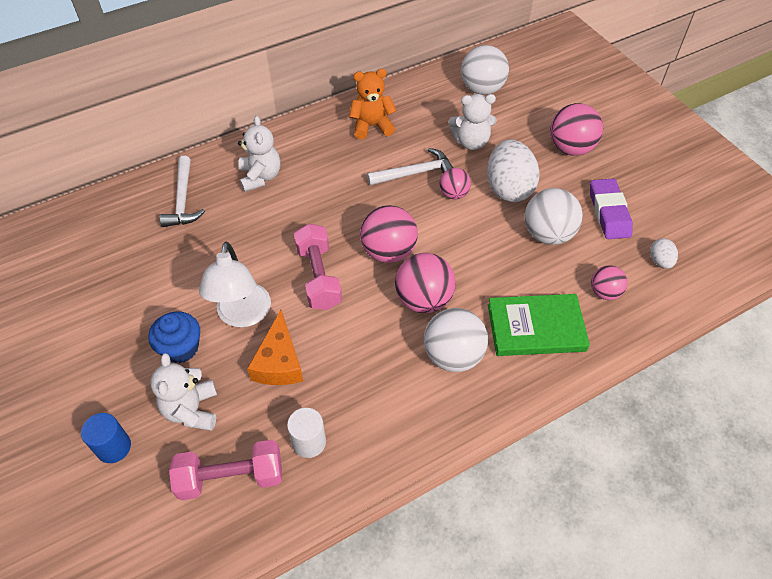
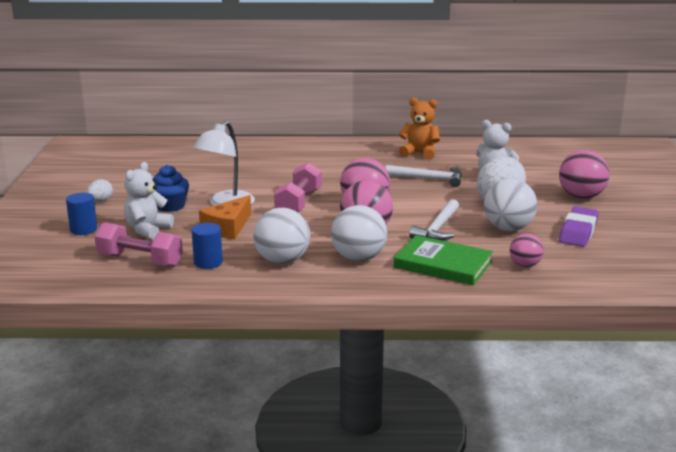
camera: 30 degrees right, 30 degrees down
(183, 200) = (242, 153): white hammer -> white hammer (437, 228)
(260, 177) = (308, 156): white teddy bear -> none
(309, 442) = (208, 262): white cylinder -> blue cylinder
(453, 194) = (449, 194): pink ball -> none
(482, 89) = (534, 156): white ball -> white ball (282, 261)
(660, 261) = (597, 264): white egg -> white egg (100, 201)

